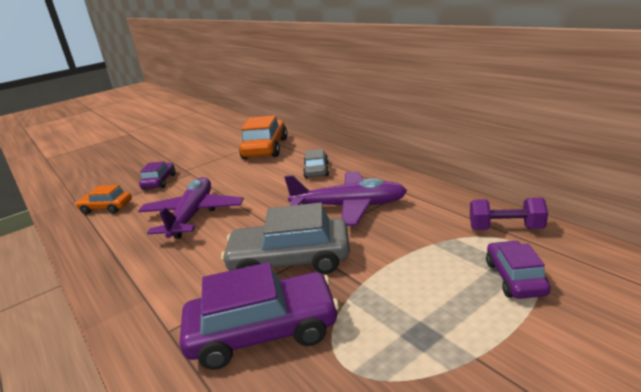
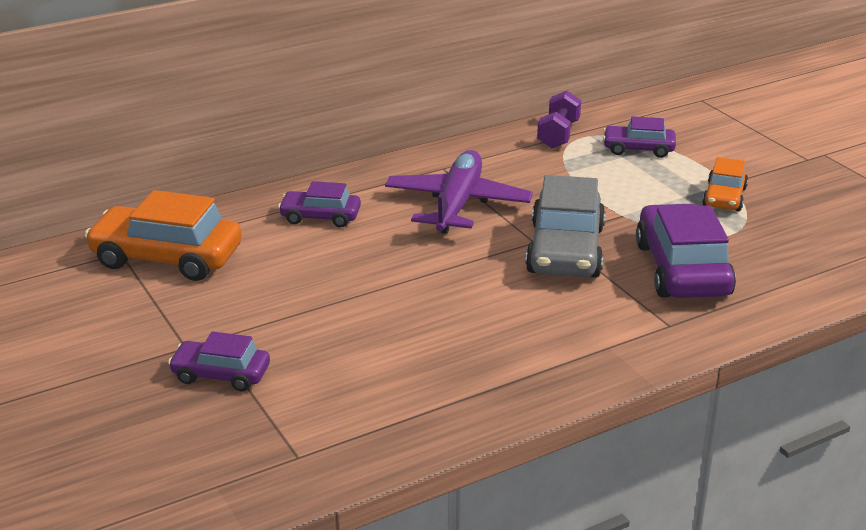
camera: 85 degrees left, 5 degrees up
(106, 208) = (300, 428): orange car -> orange car (724, 197)
(193, 215) = (400, 325): purple plane -> none
(316, 170) = (320, 217): grey car -> purple car

